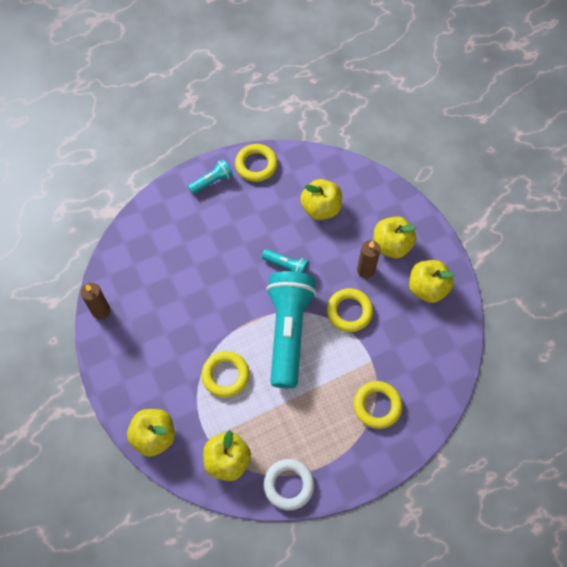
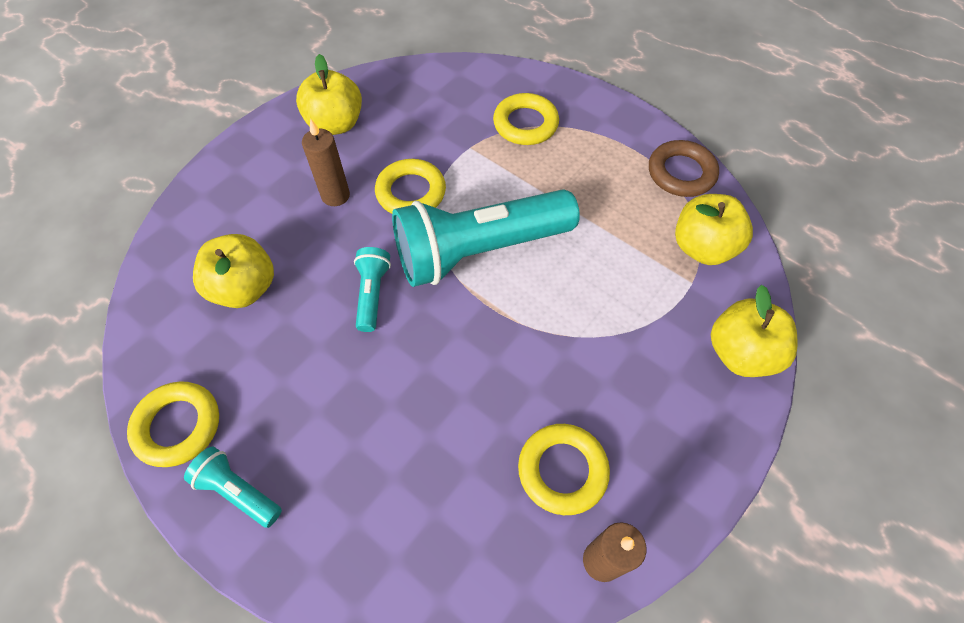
camera: 115 degrees left, 5 degrees down
(225, 375) = (591, 301): yellow ring -> yellow ring (562, 470)
(288, 485) = (681, 173): white ring -> brown ring
(391, 245) = (282, 180): yellow apple -> none

